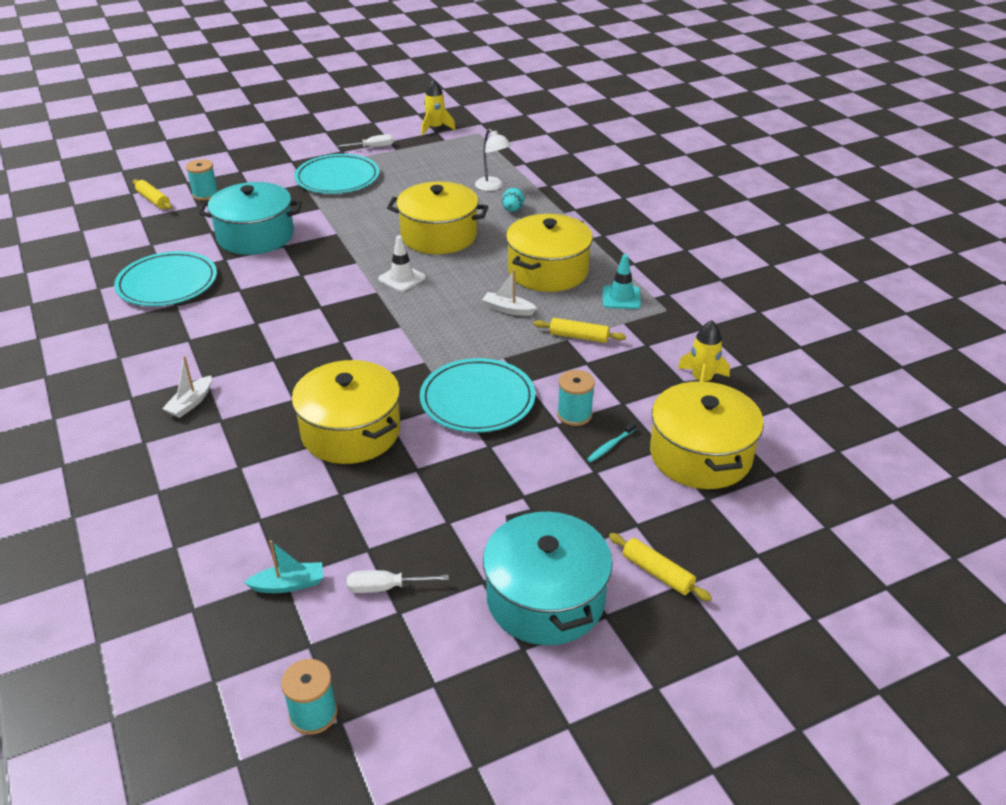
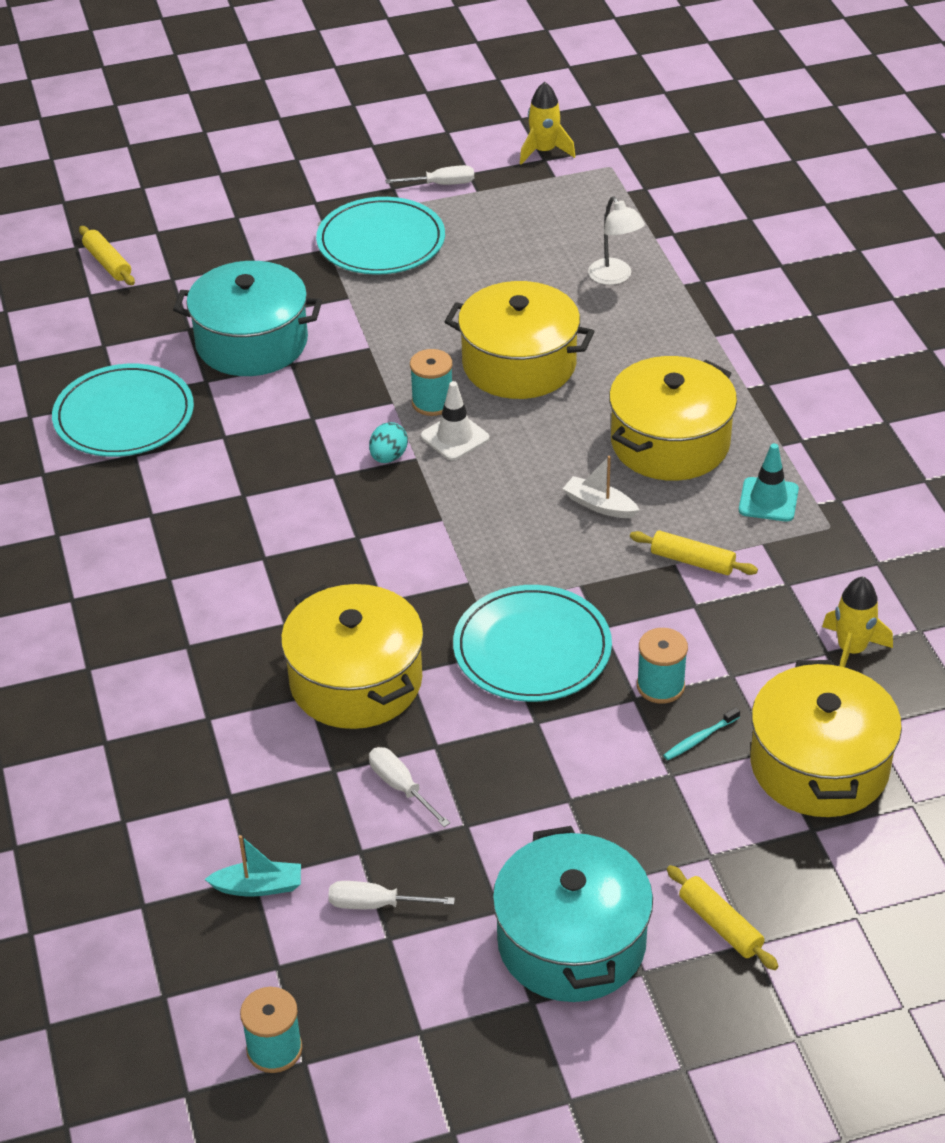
camera: 10 degrees right, 5 degrees up
(190, 403) = (149, 616): white boat -> none
(205, 194) = (183, 258): turquoise spool -> turquoise spool (432, 402)
(393, 500) = (400, 786): none -> white screwdriver
(512, 210) = (638, 325): turquoise egg -> turquoise egg (388, 457)

